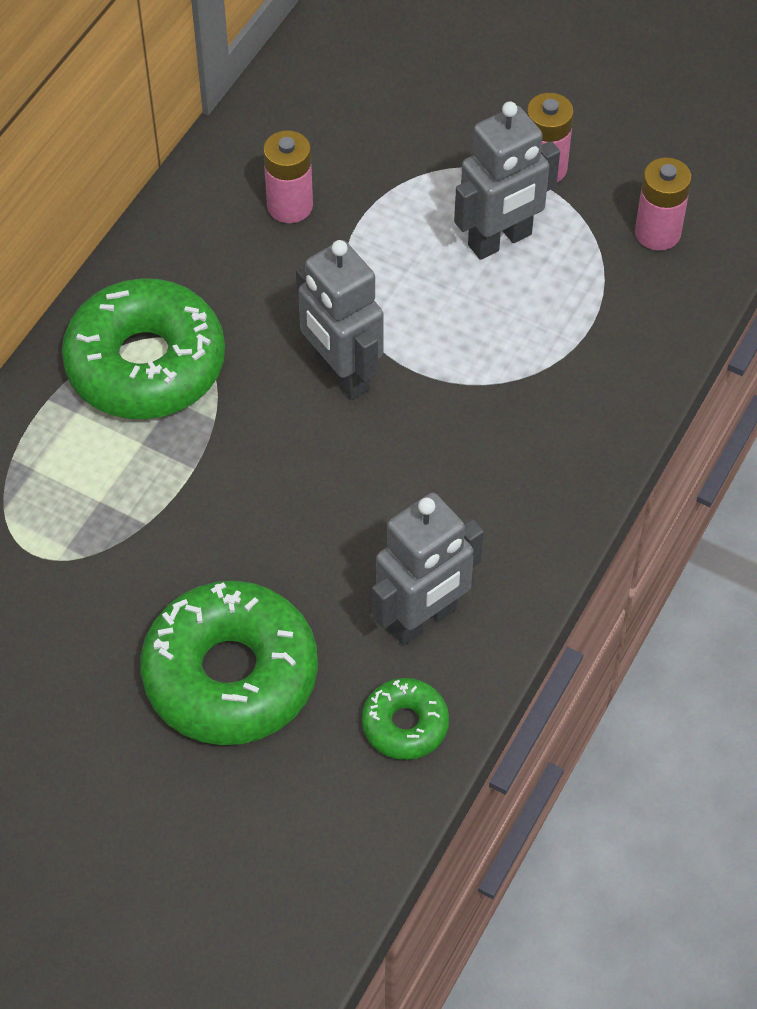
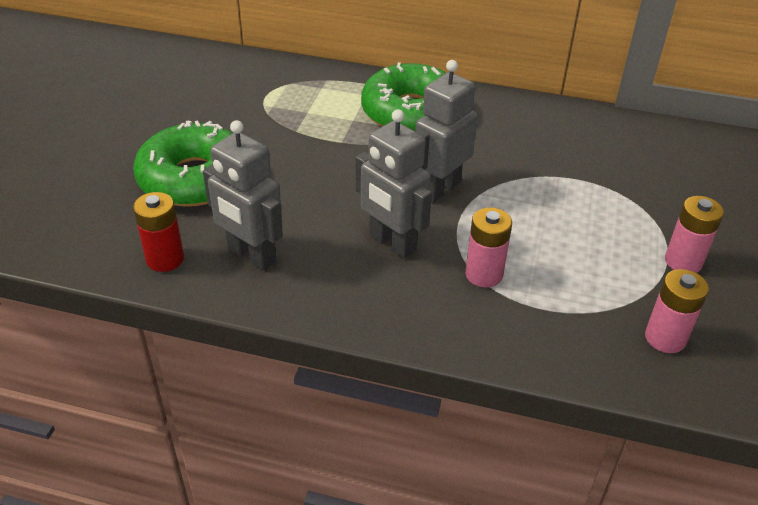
camera: 75 degrees right, 15 degrees down
(290, 206) = (564, 147): pink battery -> pink battery (484, 274)
(405, 724) = (165, 259): green donut -> red battery
(500, 240) = (598, 247): grey robot -> grey robot (392, 243)

